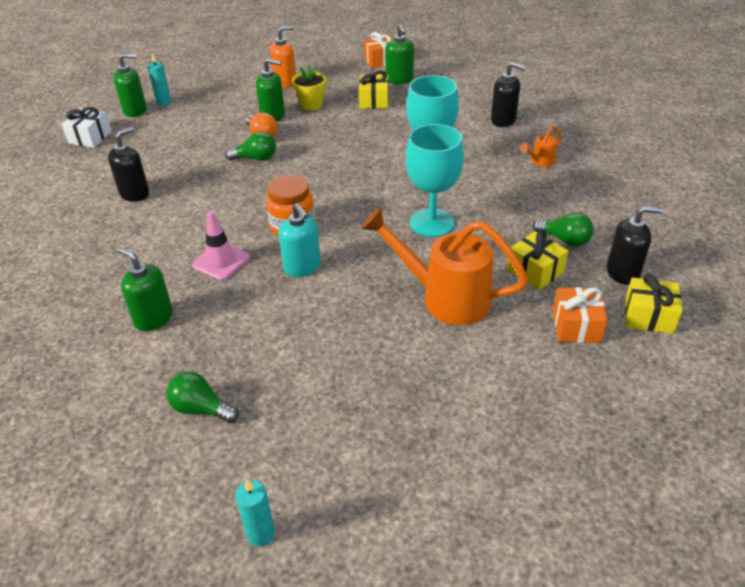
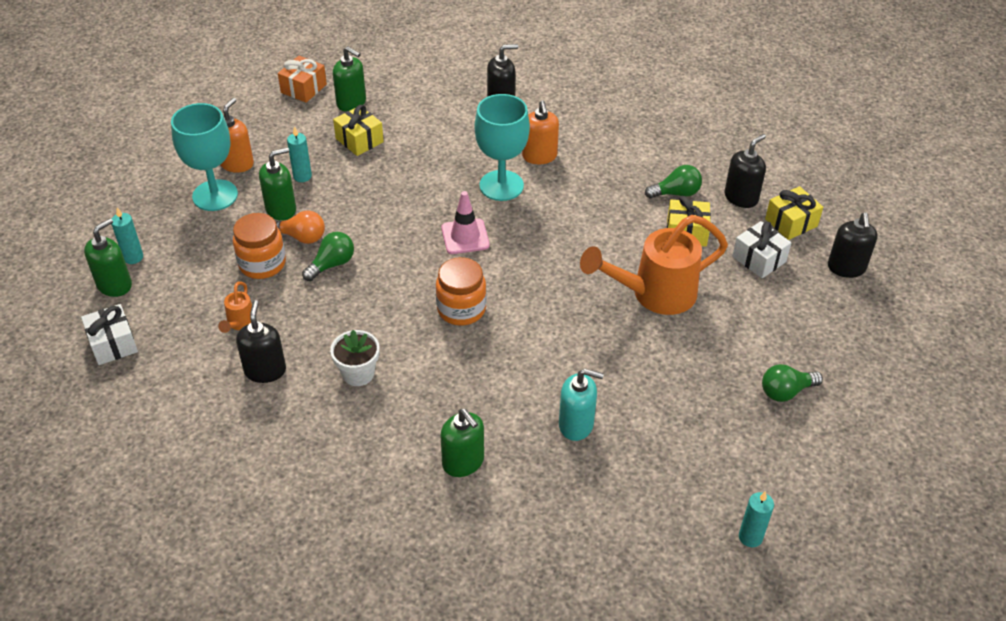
camera: 45 degrees left, 5 degrees up
(153, 318) = (463, 462): green soap dispenser -> green soap dispenser turned 120 degrees counterclockwise
(177, 226) = (358, 373): none -> white flower pot
(201, 409) = (601, 496): green light bulb -> green light bulb (786, 391)
(219, 138) = (262, 264): none -> orange jar
(221, 261) = (446, 379): pink traffic cone -> pink traffic cone (465, 237)
(302, 267) = (519, 339): turquoise soap dispenser -> turquoise soap dispenser (576, 424)
(311, 105) = (302, 176): yellow flower pot -> turquoise candle
(432, 223) = (567, 237): turquoise goblet -> turquoise goblet (215, 195)
(485, 164) = (539, 156): none -> orange soap dispenser
(540, 162) = (579, 130): orange watering can -> orange watering can (239, 324)
(576, 326) = (759, 259): orange gift -> white gift
(660, 383) = (846, 268): none -> black soap dispenser

